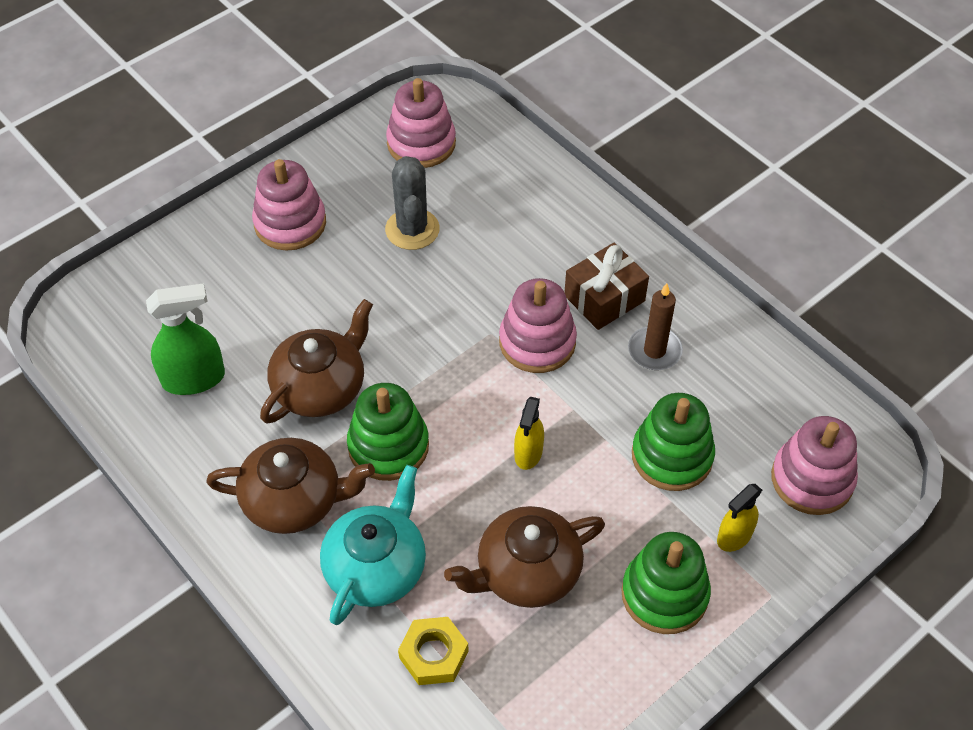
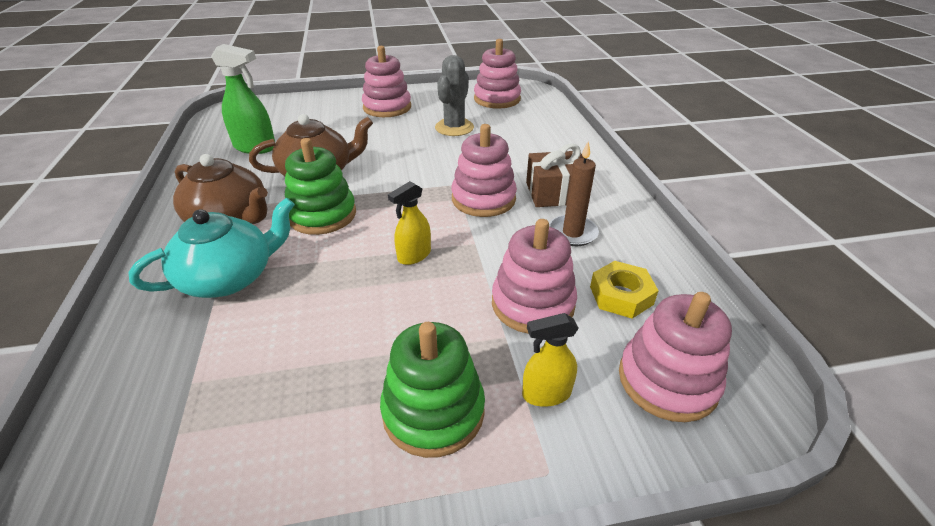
camera: 30 degrees right, 15 degrees down
(433, 654) = (192, 356): yellow nut -> yellow nut (621, 295)
(526, 572) = (330, 331): brown teapot -> none
(672, 456) = (532, 304): green stacking toy -> pink stacking toy

